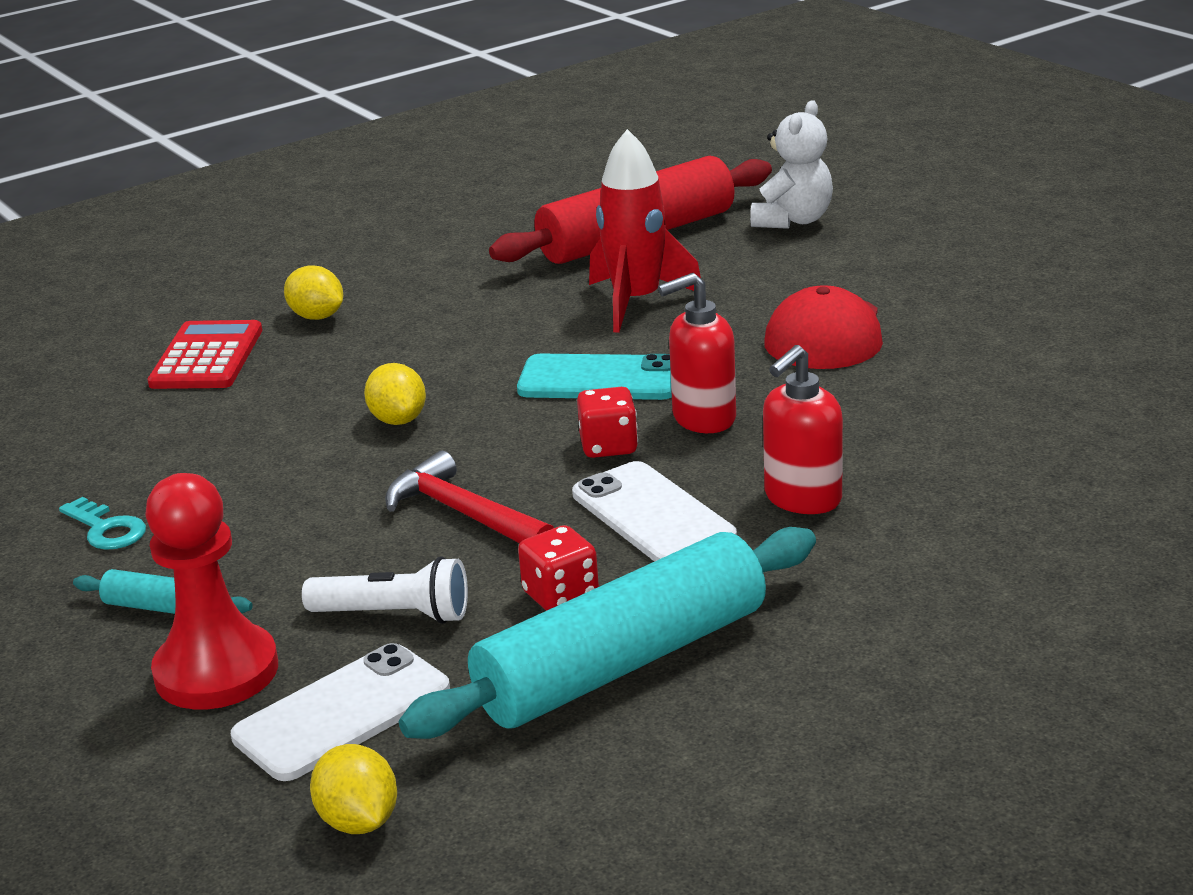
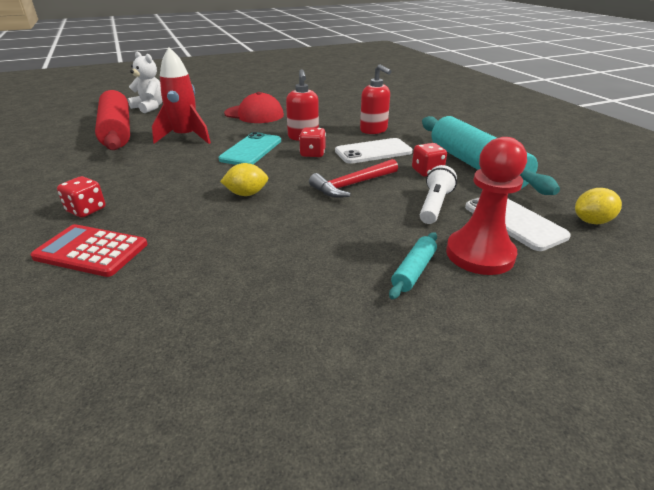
camera: 80 degrees left, 5 degrees up
(106, 529) = (308, 294): turquoise key -> none
(317, 317) = (86, 210): yellow lemon -> red dice

